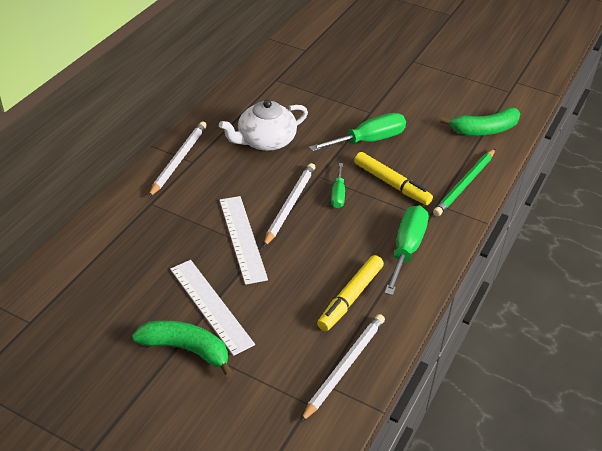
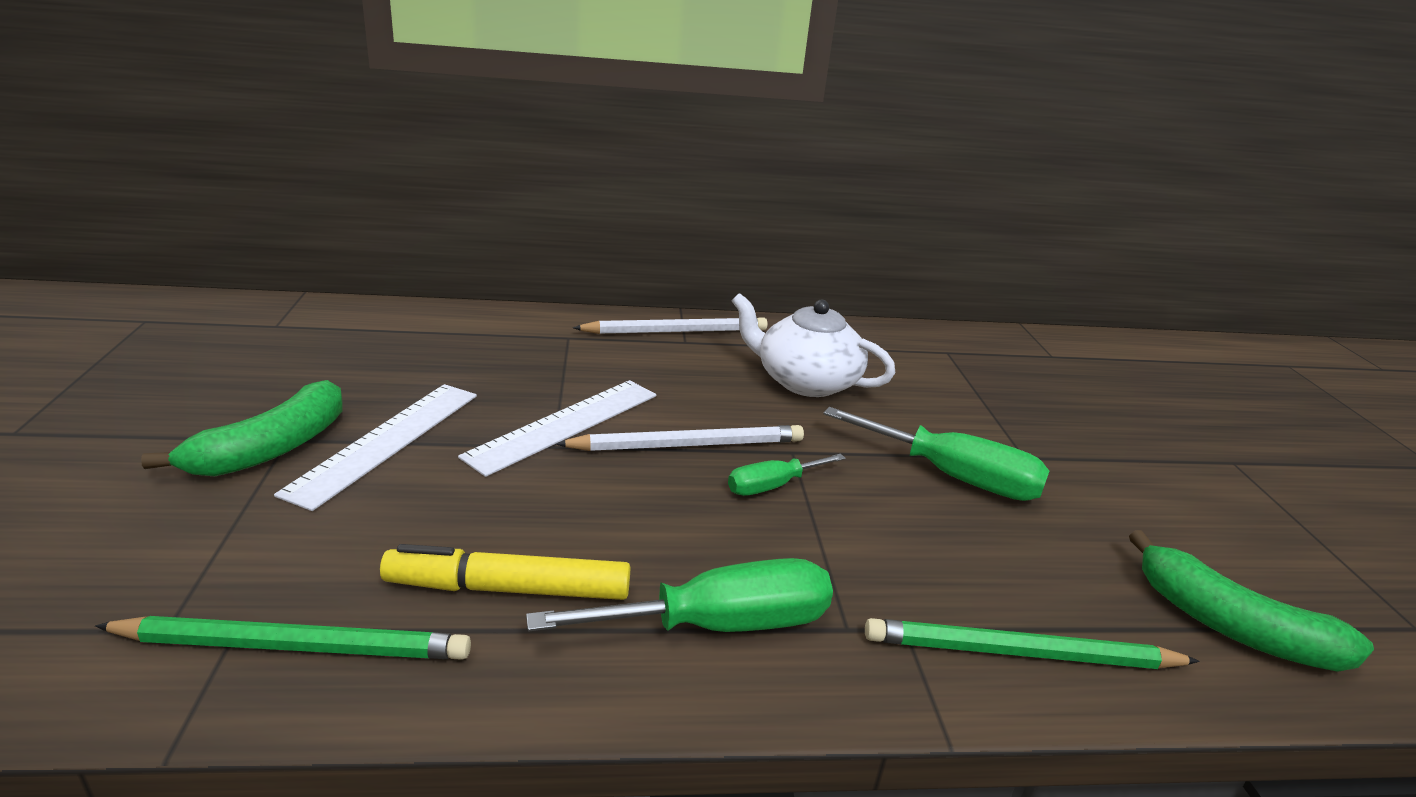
camera: 55 degrees right, 15 degrees down
(186, 349) = (271, 448): green banana -> green banana turned 45 degrees clockwise
(344, 367) = (296, 645): white pencil -> green pencil
(391, 184) = (880, 541): yellow marker -> none

